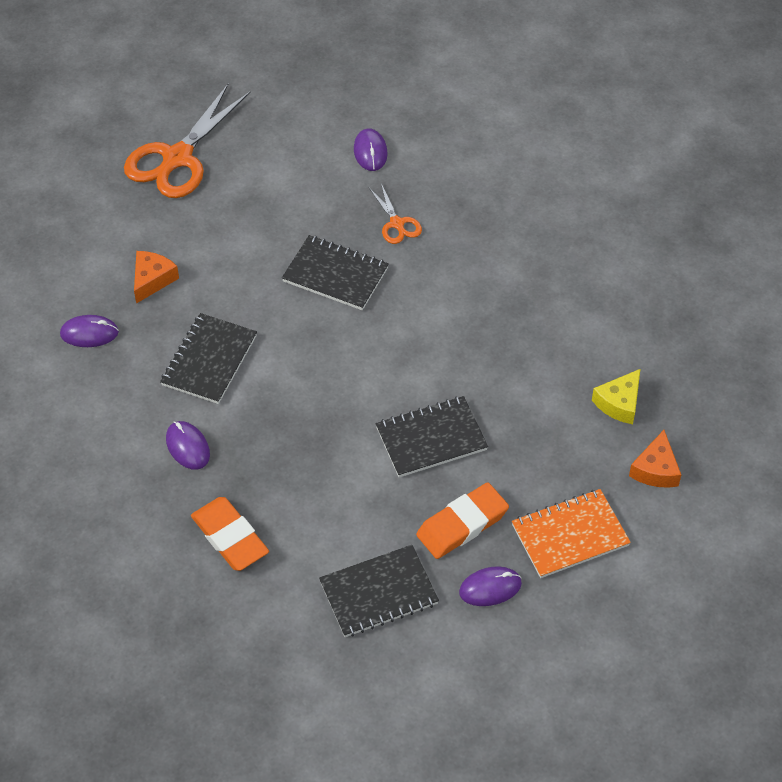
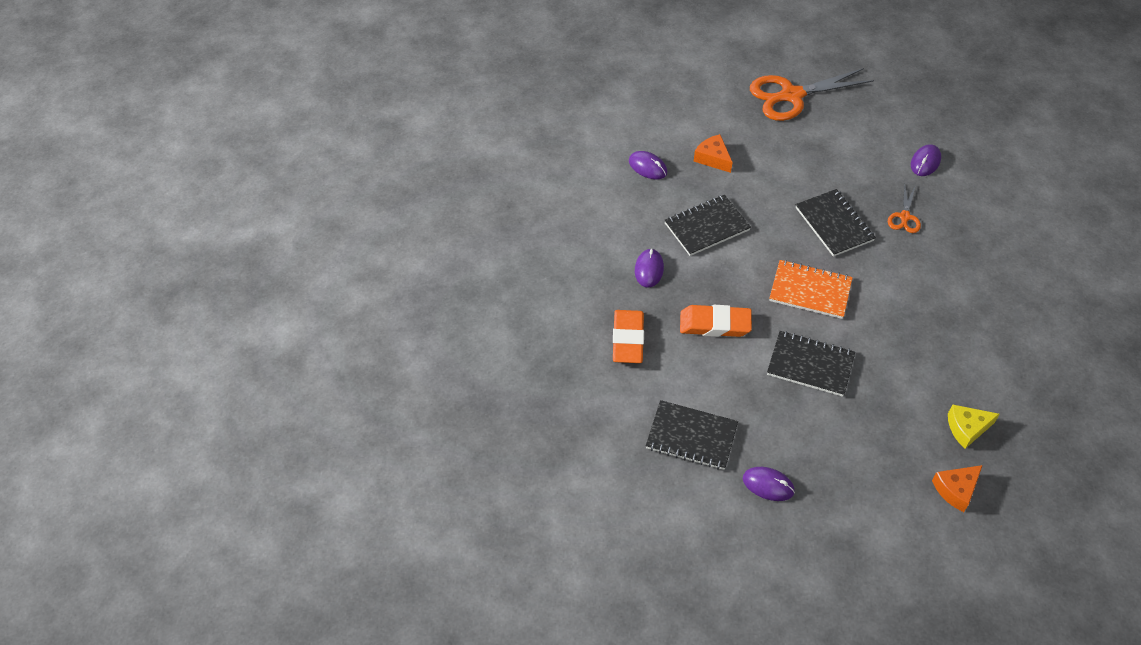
camera: 40 degrees right, 0 degrees up
(152, 280) = (713, 158): orange cheese -> orange cheese turned 105 degrees counterclockwise
(462, 524) = (784, 432): orange eraser -> orange eraser (715, 324)
(570, 535) = (854, 490): orange notebook -> orange notebook (810, 291)

